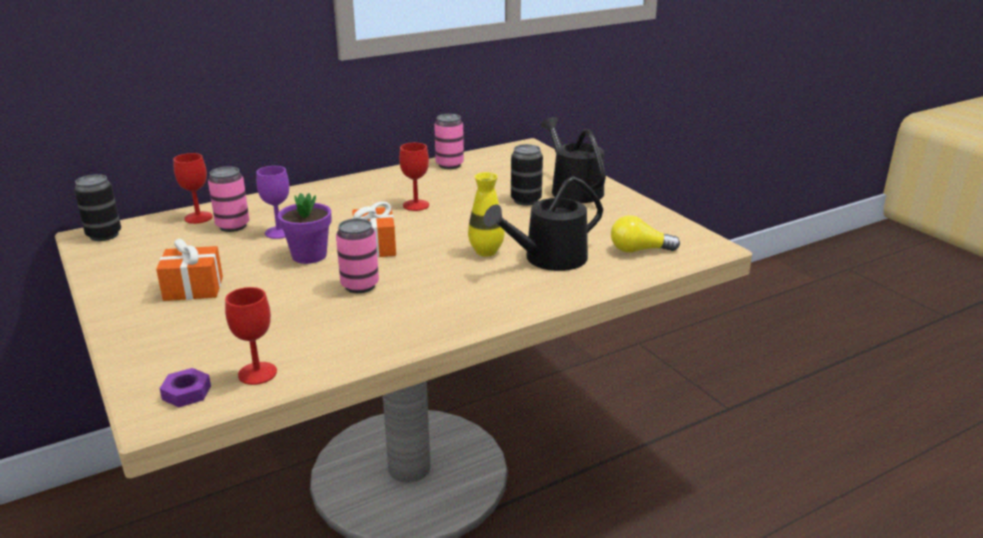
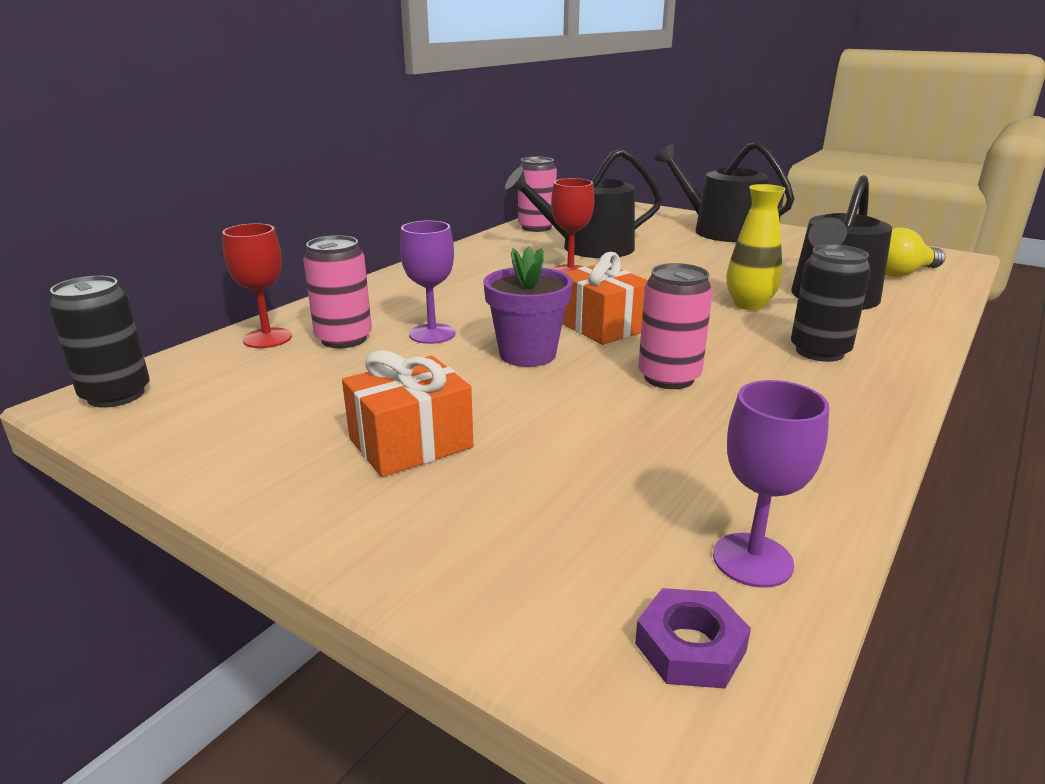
camera: 25 degrees left, 0 degrees up
(257, 373) = (752, 560): red goblet -> purple goblet
(457, 188) = (589, 248): none -> black watering can
(526, 200) = (689, 247): black can -> black can (819, 351)

